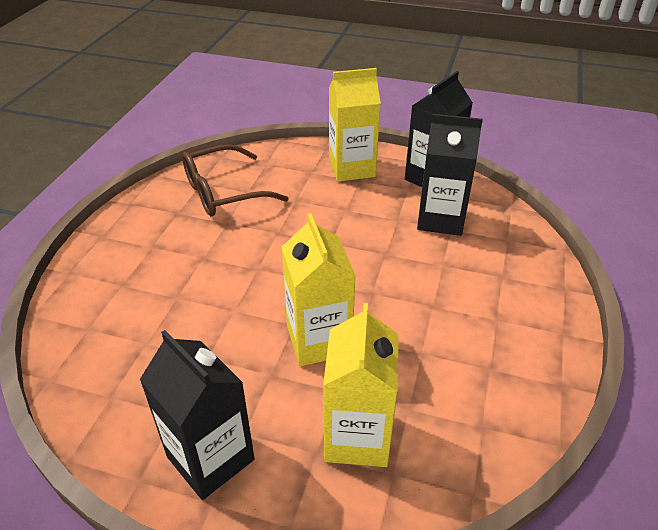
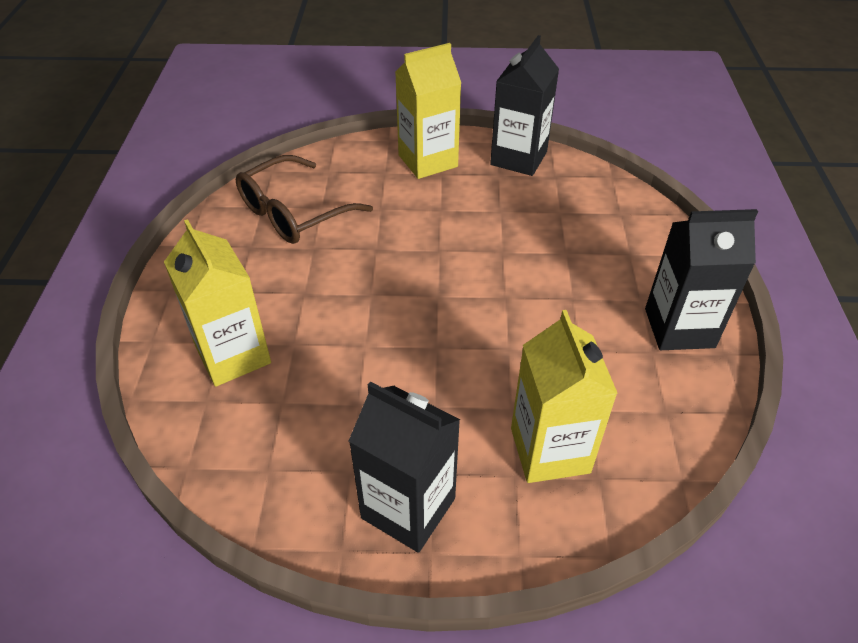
camera: 15 degrees left, 5 degrees up
(319, 340) = (470, 359): yellow carton -> yellow carton (233, 355)
(440, 219) = (545, 203): black carton -> black carton (679, 328)

